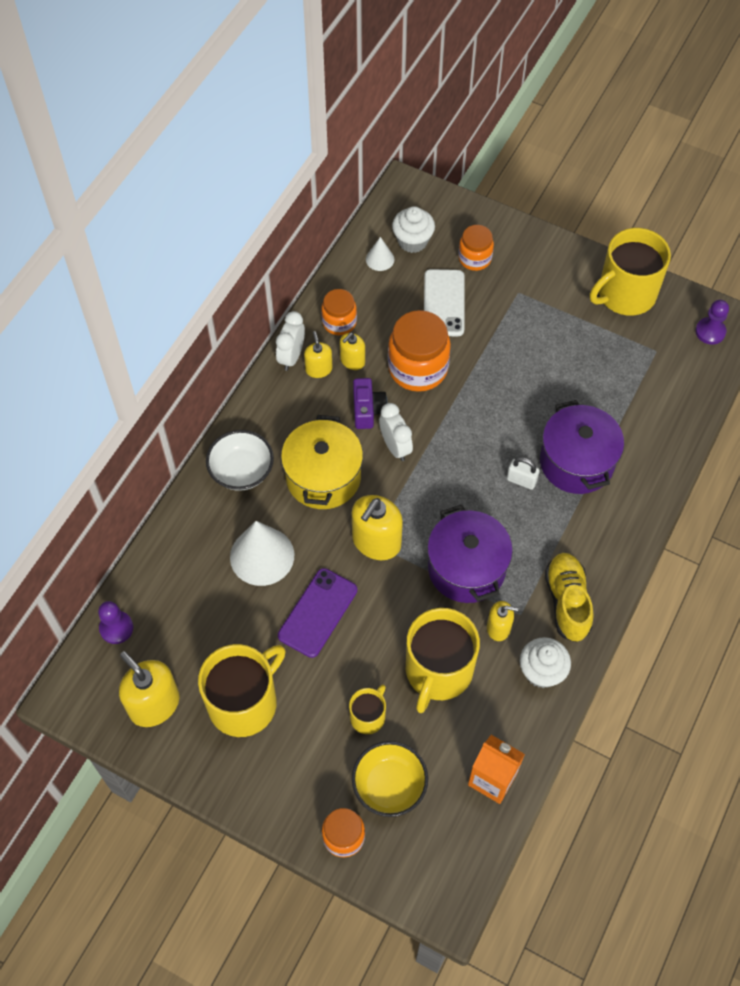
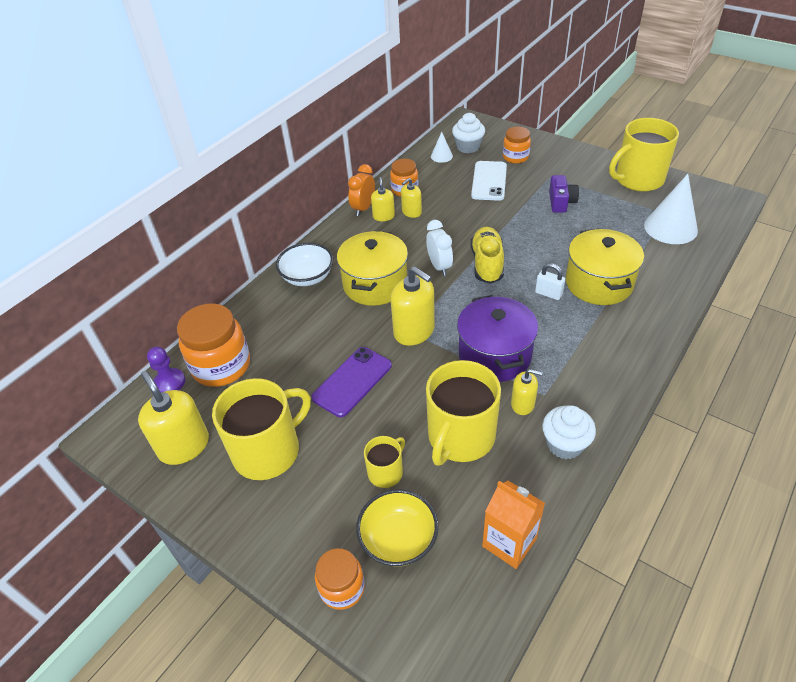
camera: 10 degrees right, 15 degrees down
(262, 556) = (311, 336): white cone -> white cone (670, 227)
(291, 357) = (363, 208): white clock -> orange clock
(367, 410) = (419, 242): purple camera -> purple camera (561, 202)
(376, 541) = (414, 331): yellow soap dispenser -> yellow soap dispenser turned 90 degrees counterclockwise
(418, 368) = (464, 218): orange jar -> orange jar (221, 366)
(567, 602) = (591, 387): yellow shoe -> yellow shoe (487, 264)
(576, 462) = (598, 283): purple pot -> yellow pot
(710, 332) = (712, 203): purple pawn -> none

